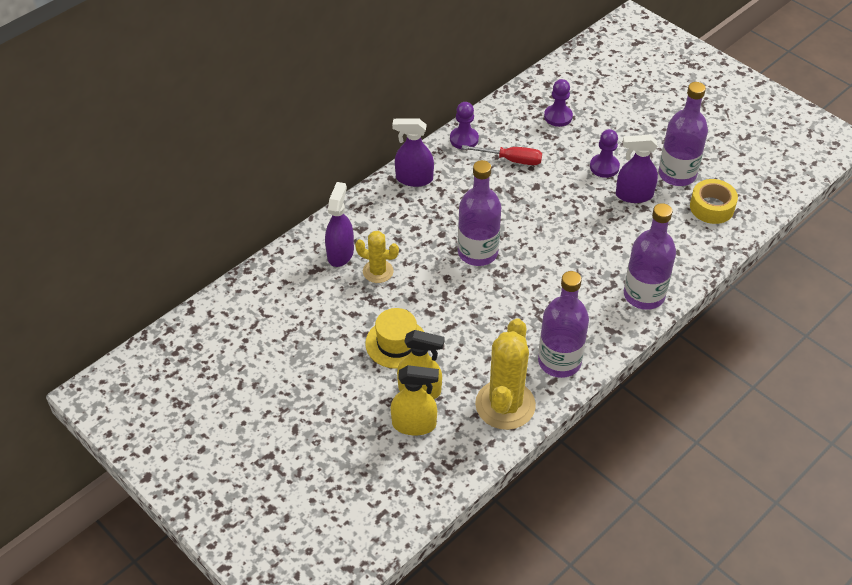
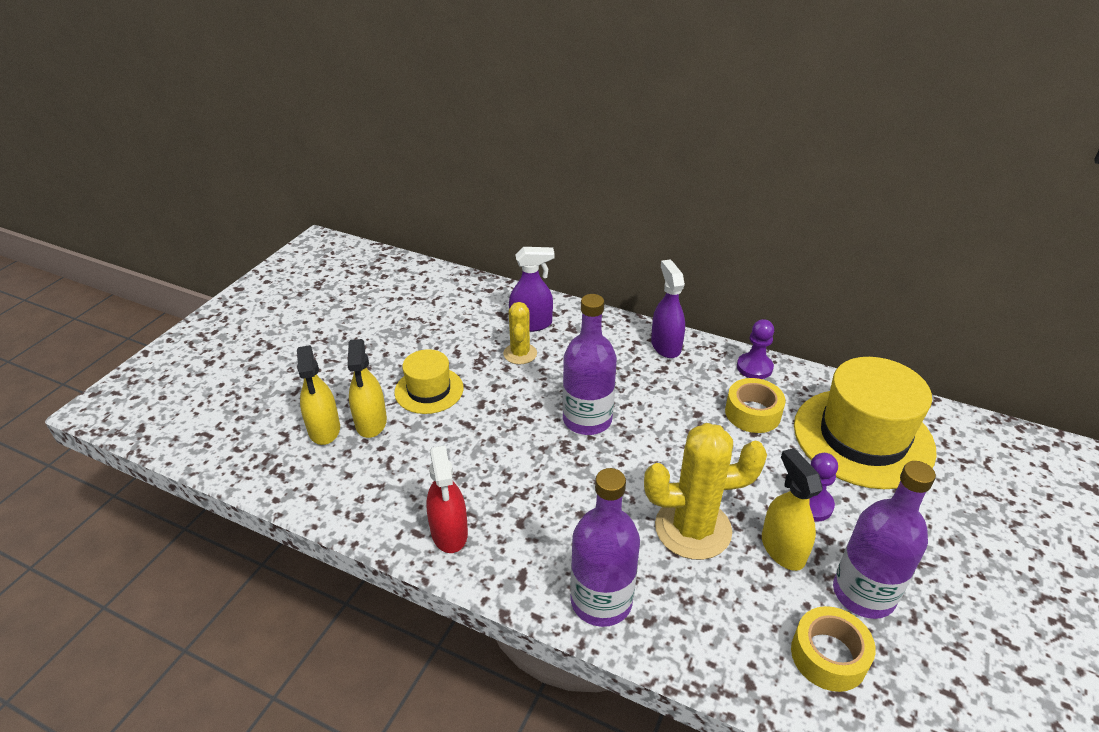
camera: 70 degrees right, 10 degrees down
(505, 405) = (368, 497): yellow cactus -> yellow cactus (693, 529)
(511, 160) = (752, 413): red screwdriver -> yellow tape
(558, 116) = (863, 437): purple pawn -> yellow hat
(559, 361) = (449, 532): purple bottle -> red spray bottle
(634, 195) = (782, 549): purple spray bottle -> yellow spray bottle

